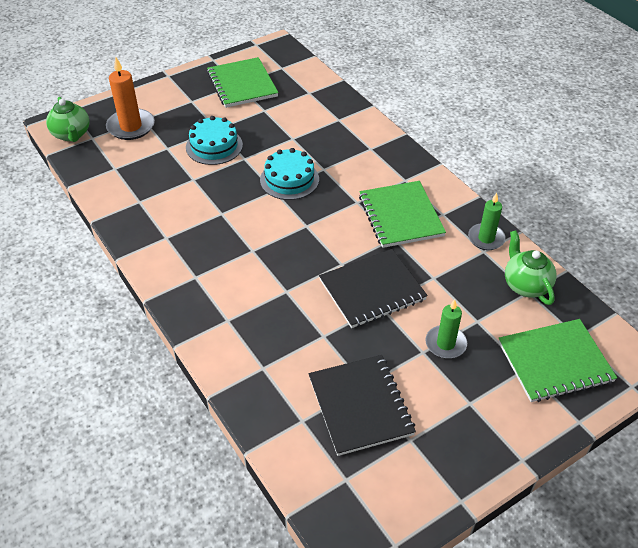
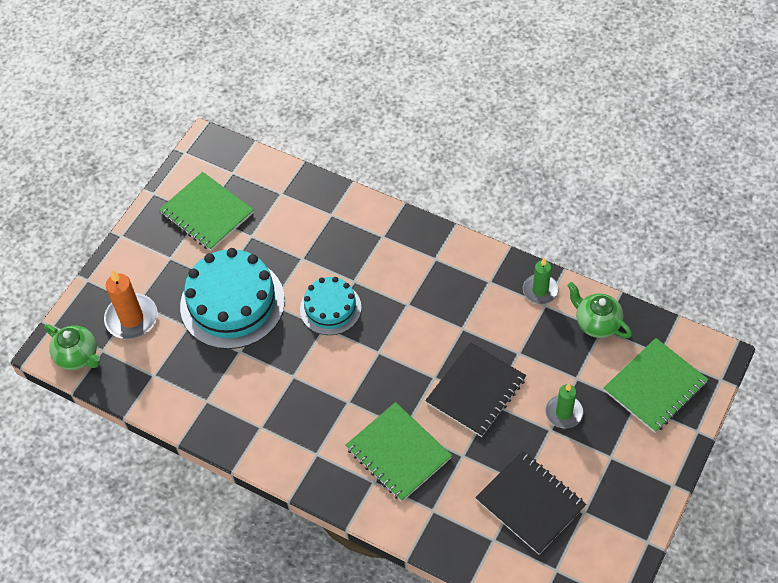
camera: 25 degrees left, 10 degrees up
(214, 146) = (232, 303): turquoise cake -> turquoise cake, size x1.71
(400, 216) = (455, 301): green notebook -> green notebook (398, 453)

